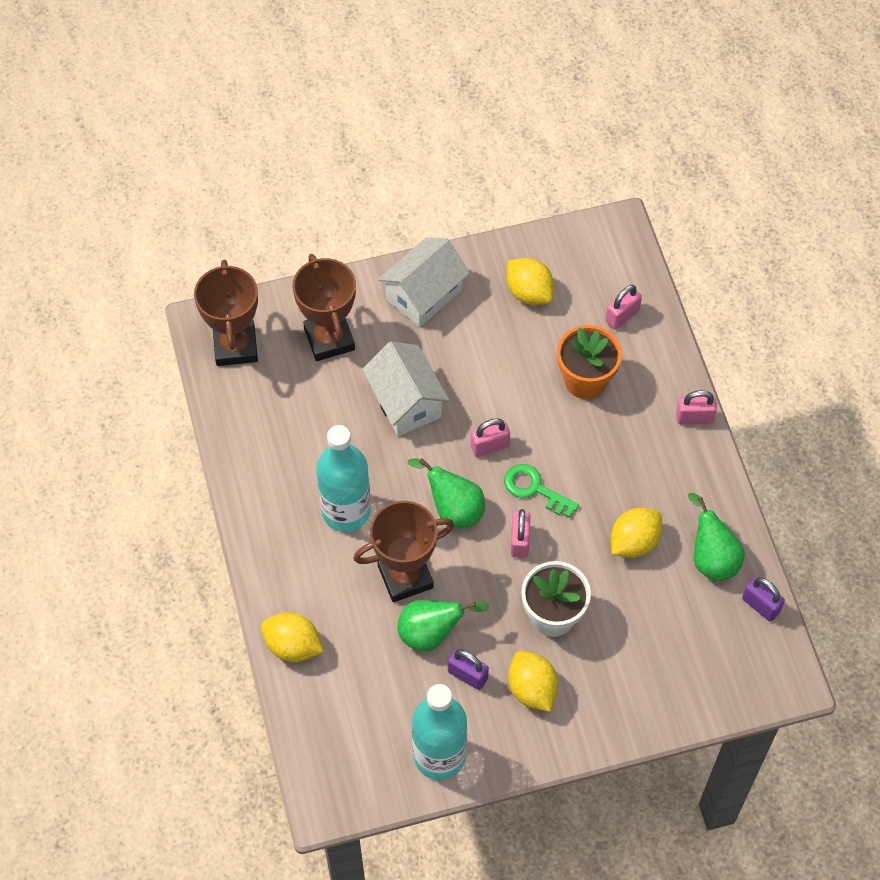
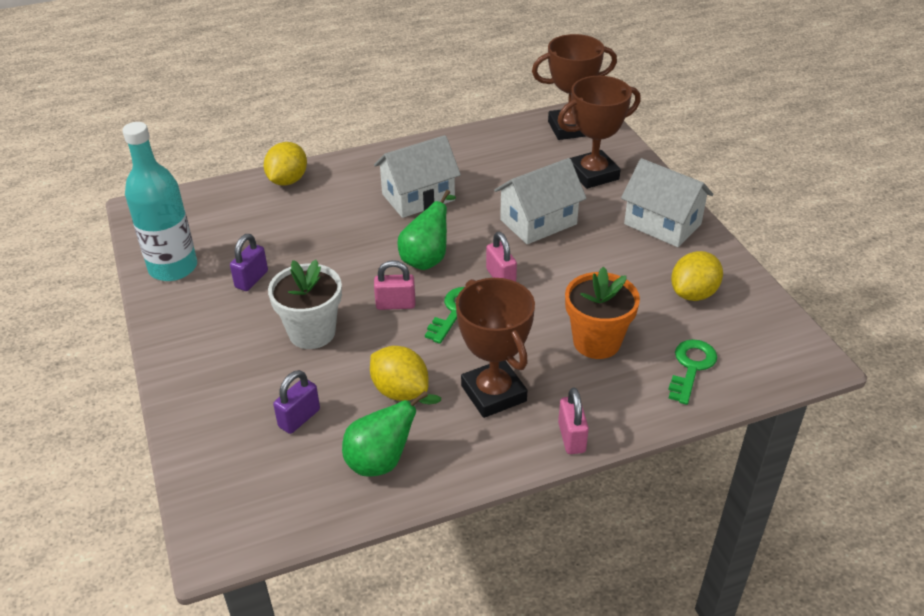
camera: 85 degrees right, 20 degrees down
(346, 511) = (418, 197): turquoise bottle -> white house
(405, 577) = (354, 235): brown trophy -> brown trophy (493, 393)
(432, 633) = (296, 255): green pear -> none
(532, 689) = (232, 322): yellow lemon -> none
(622, 316) = (691, 367): pink padlock -> green key
(760, 605) = (321, 510): purple padlock -> purple padlock (299, 418)

